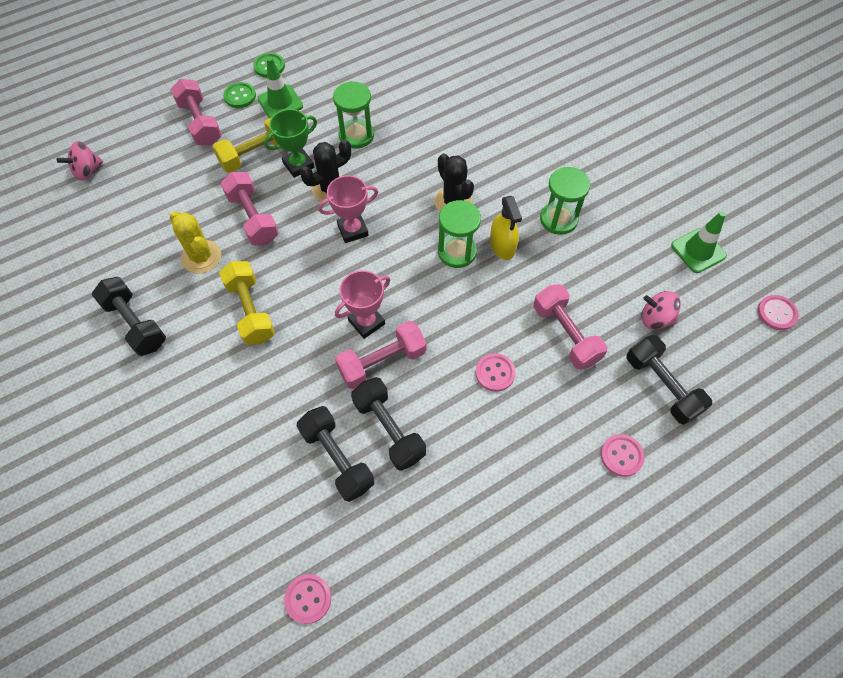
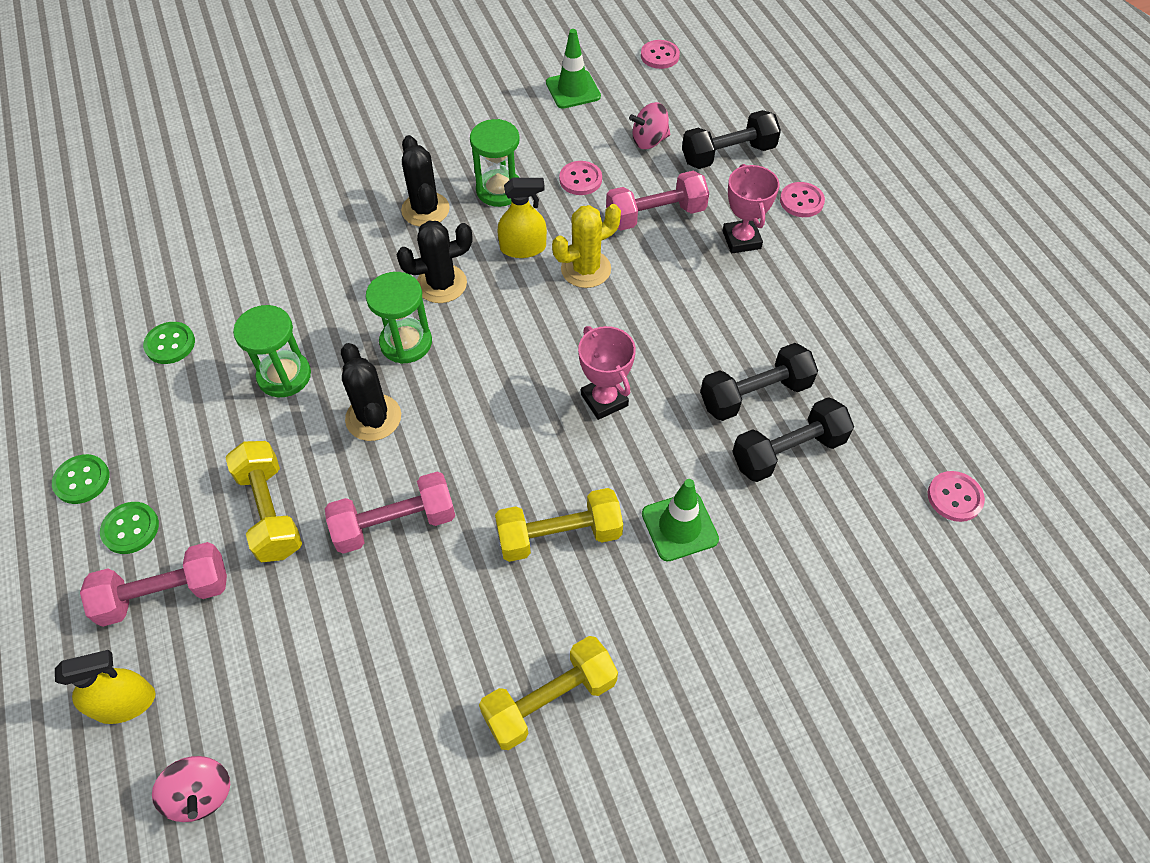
camera: 80 degrees left, 5 degrees down
(135, 324) = (550, 700): black dumbbell -> yellow dumbbell
(137, 125) = (125, 703): none -> yellow spray bottle
(201, 257) = (448, 599): yellow cactus -> yellow cactus (586, 269)
(280, 102) = (172, 470): green traffic cone -> green traffic cone (679, 526)
(298, 165) = (313, 455): green trophy -> none
(353, 230) = (454, 399): pink trophy -> pink trophy (741, 240)
(371, 74) = (170, 344): none -> green button
(382, 362) = (664, 390): pink dumbbell -> none
(457, 252) = (520, 292): green hourglass -> green hourglass (406, 343)
(495, 373) = (694, 284): pink button -> pink button (580, 179)
(523, 177) = (425, 210): none -> black cactus
(655, 318) = (649, 141): pink spinning top -> pink spinning top turned 45 degrees clockwise

